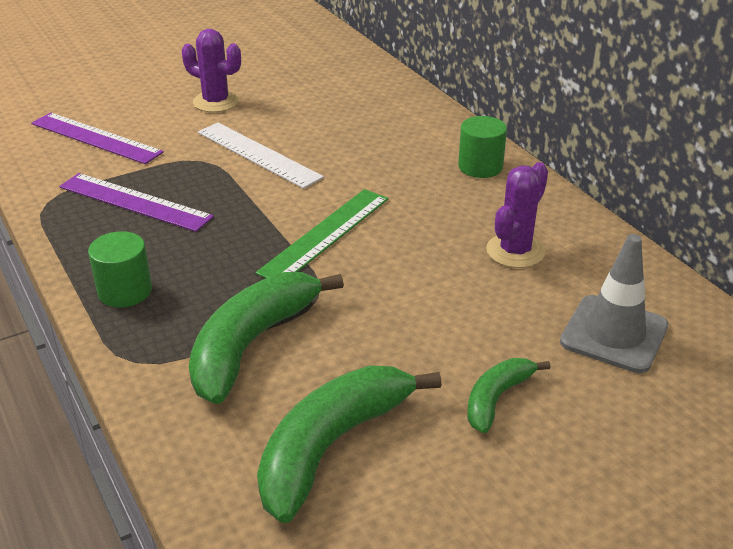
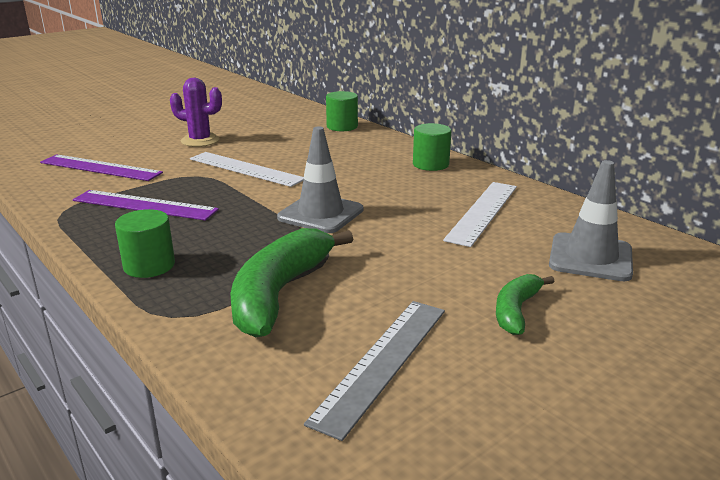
camera: 10 degrees left, 10 degrees down
(325, 235) = (320, 214): green ruler -> grey traffic cone
(331, 446) = (382, 362): green banana -> grey ruler
(392, 91) = (342, 126): none -> green cylinder
(515, 251) = (483, 212): purple cactus -> white ruler

